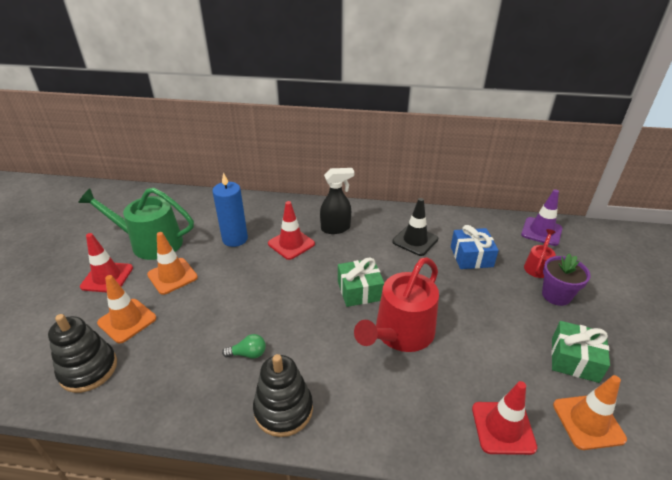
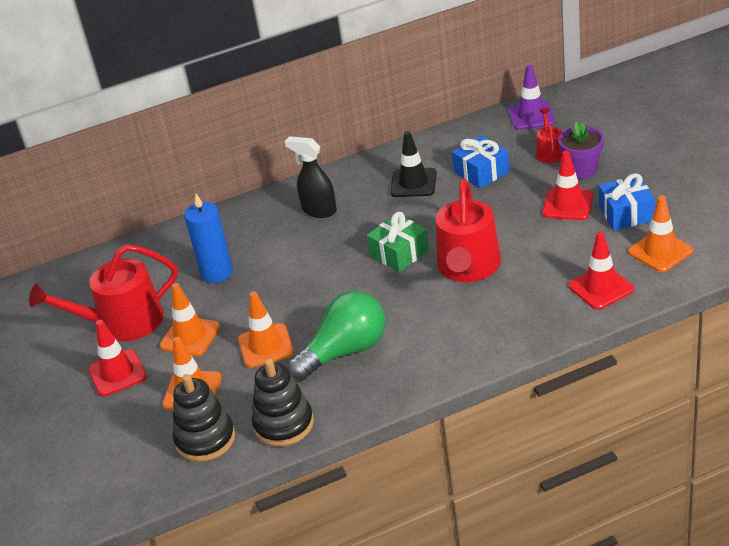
camera: 25 degrees left, 0 degrees up
(150, 243) = (122, 323): green watering can -> red watering can
(205, 313) = (266, 346): none -> orange traffic cone
(248, 354) = (345, 351): green light bulb -> green light bulb, size x2.36
(283, 409) = (418, 368): black stacking toy -> black stacking toy (284, 424)
(291, 244) = (286, 247): red traffic cone -> red traffic cone (567, 205)
(336, 228) = (319, 210): black spray bottle -> black spray bottle turned 105 degrees counterclockwise
(574, 359) = (626, 214): green gift -> blue gift

